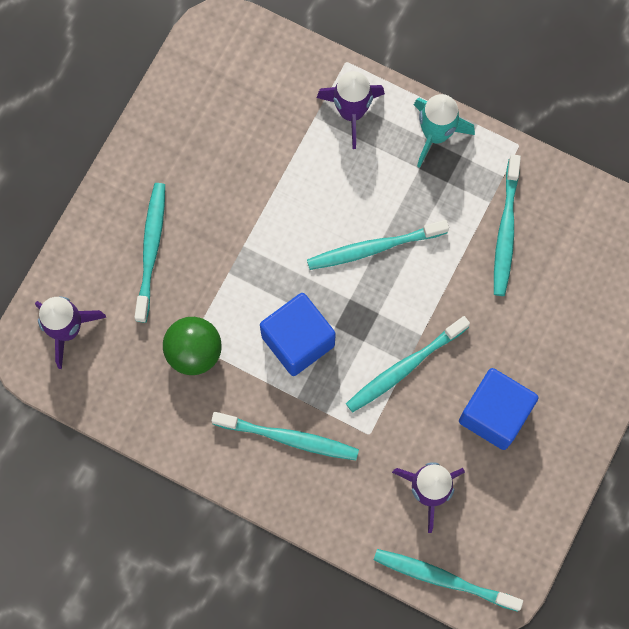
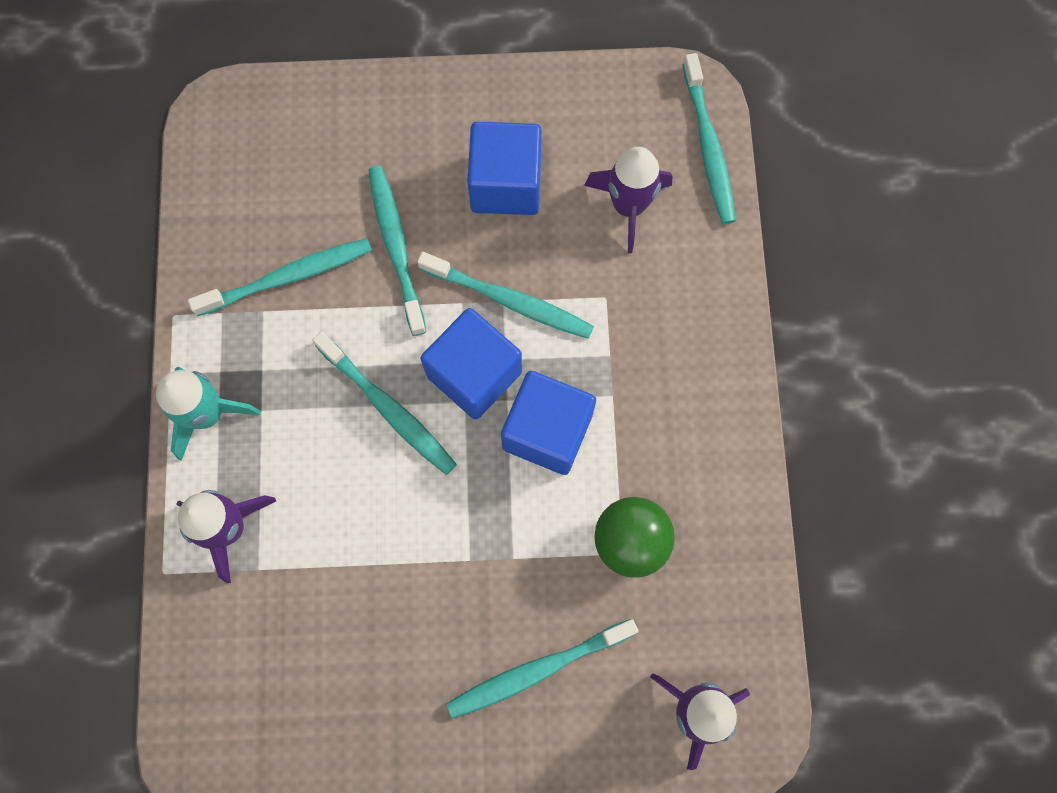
camera: 120 degrees left, 0 degrees up
(289, 438) = (662, 378): turquoise toothbrush -> turquoise toothbrush (396, 246)
(365, 315) = (474, 374): none -> blue cube

